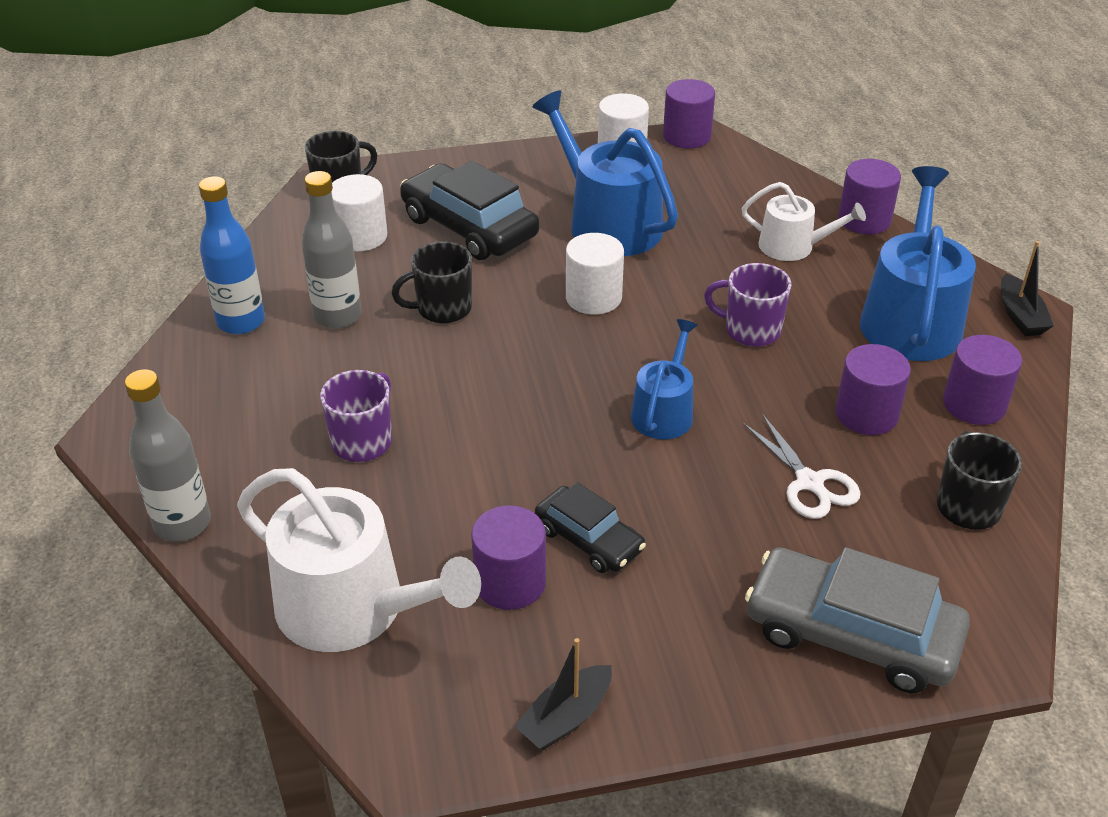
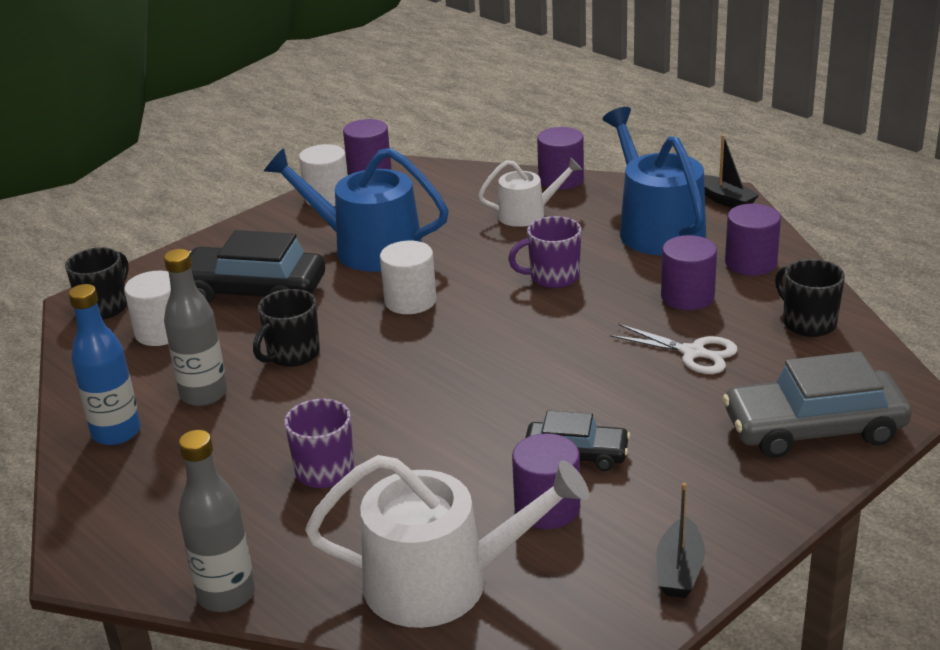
camera: 30 degrees left, 10 degrees down
(664, 411) = (544, 352): blue watering can -> none

